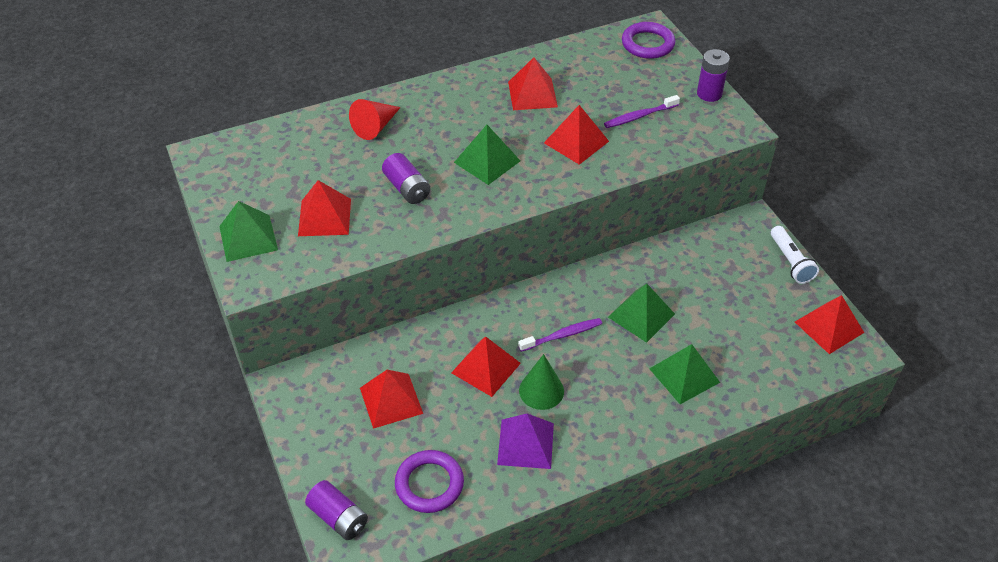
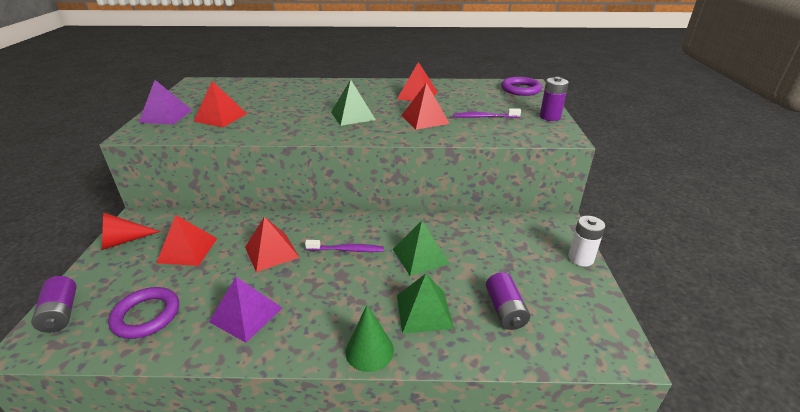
camera: 25 degrees right, 15 degrees down
(248, 238) = (166, 116): green pyramid -> purple pyramid
(375, 127) = (303, 90): red cone -> red cone (123, 241)
(407, 188) = (286, 116): purple battery -> purple battery (505, 310)
(541, 390) = (296, 281): green cone -> green cone (369, 350)
(790, 262) = (580, 258): white flashlight -> white battery
(829, 327) = (594, 319): red pyramid -> none

